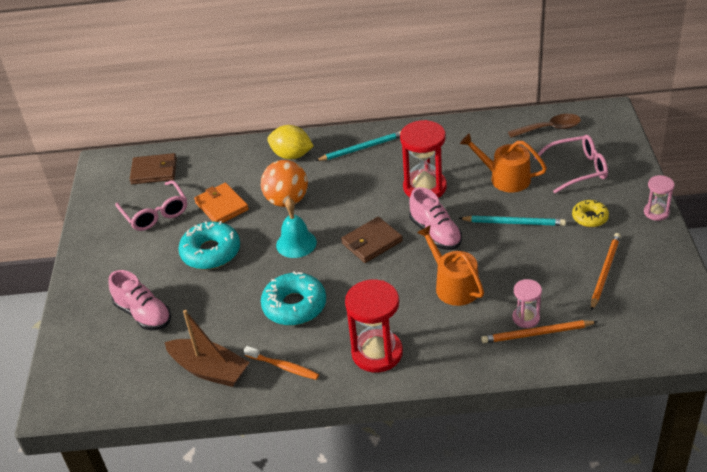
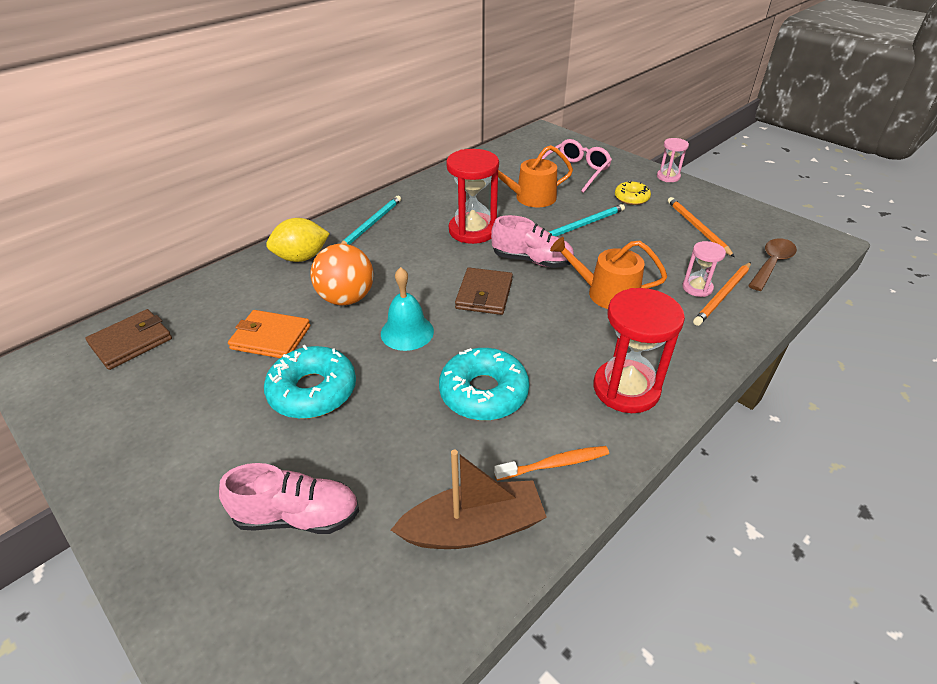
camera: 45 degrees left, 0 degrees up
(155, 213) = (183, 386): pink glasses -> none
(550, 128) = (516, 154): brown spoon -> brown spoon (771, 264)

